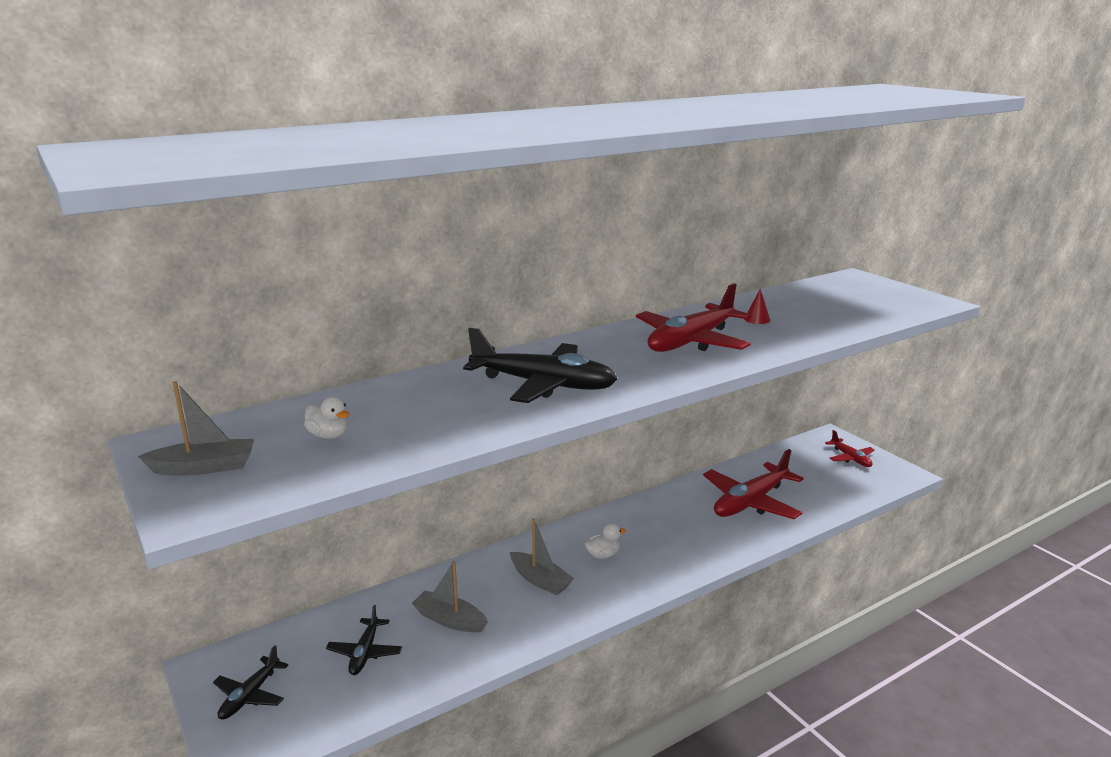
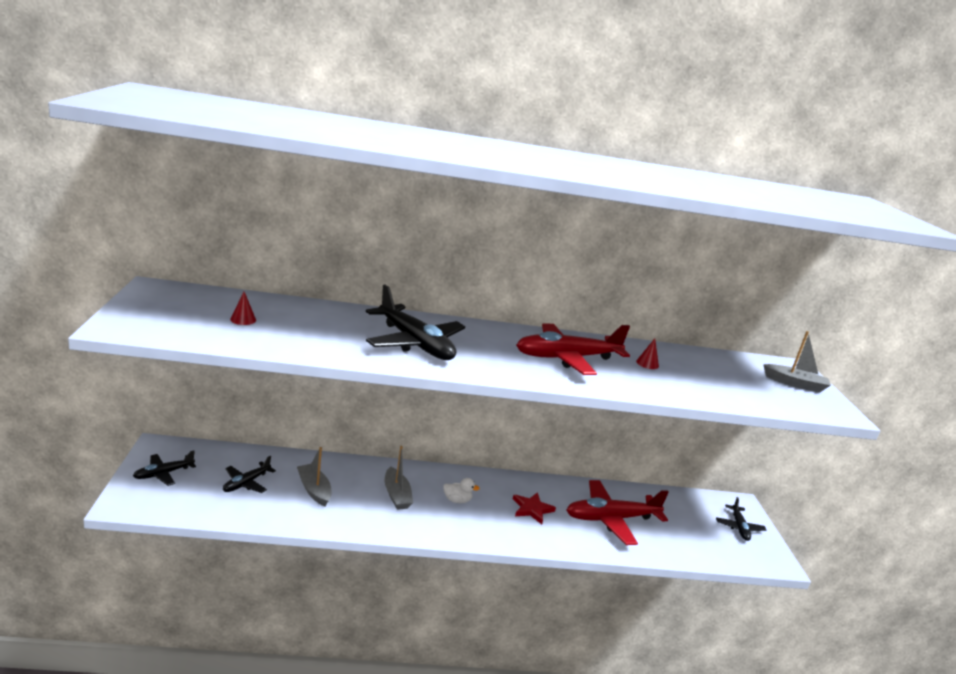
camera: 25 degrees right, 0 degrees up
(204, 467) = (156, 309): grey boat -> grey boat (795, 384)
(329, 435) = (243, 319): white duck -> red cone
(677, 528) = (532, 509): none -> red star
(850, 458) = (739, 527): red plane -> black plane

